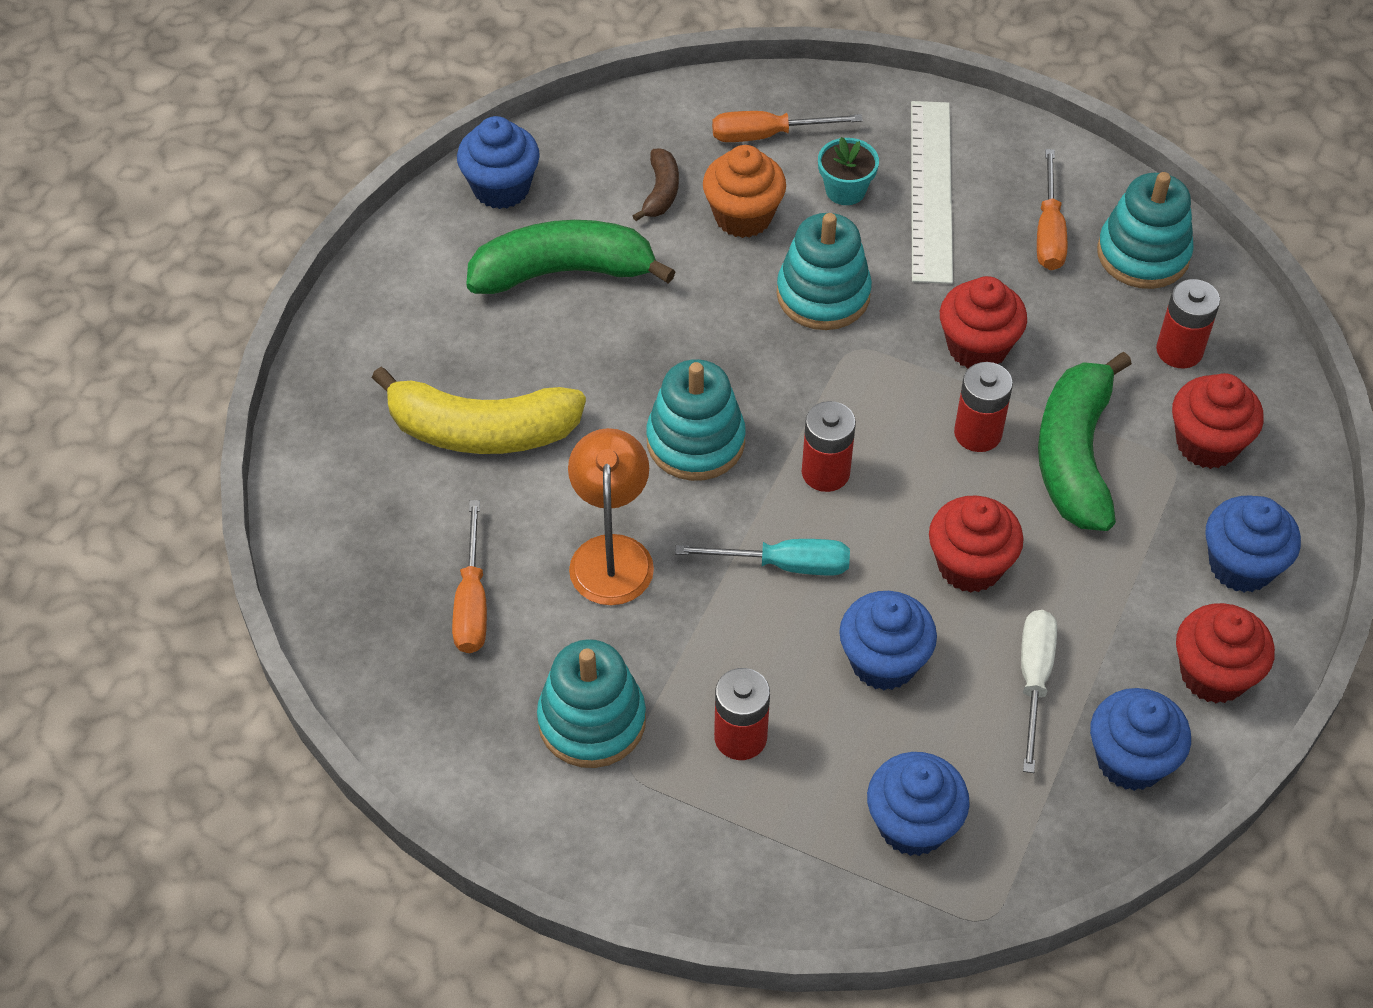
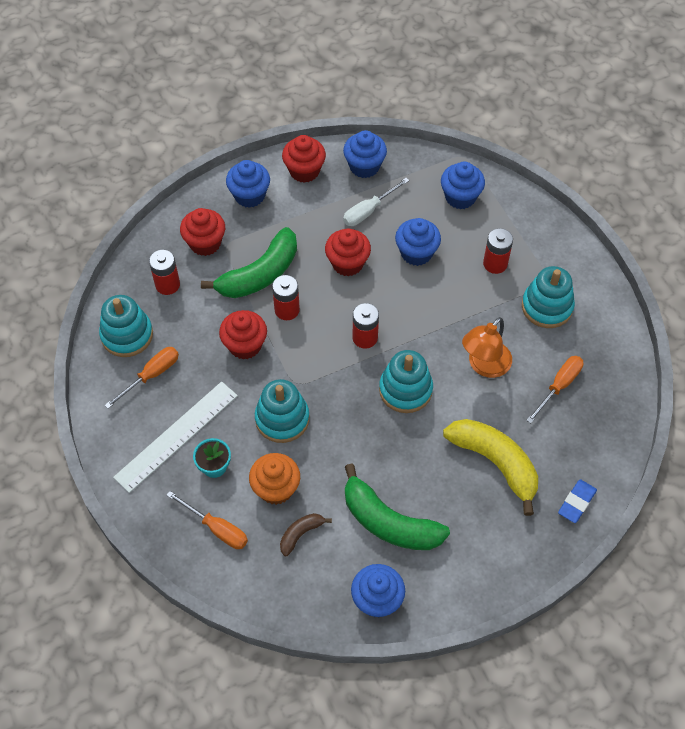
camera: 140 degrees left, 5 degrees up
(325, 455) = (576, 502): none -> blue eraser
(784, 565) = (418, 313): turquoise screwdriver -> none

